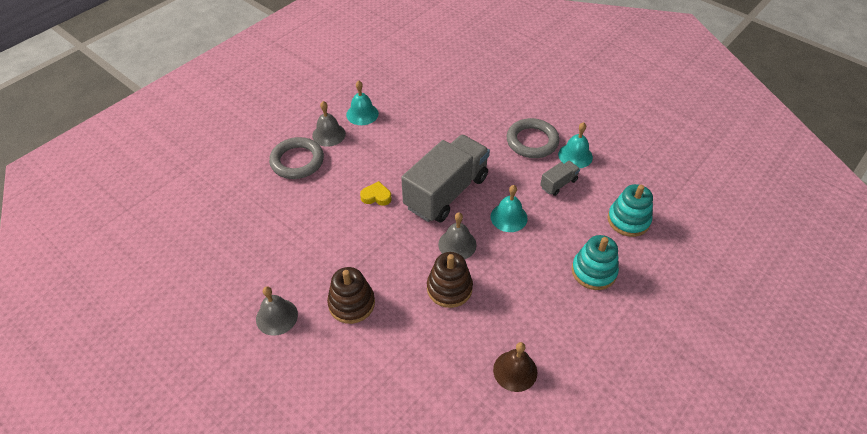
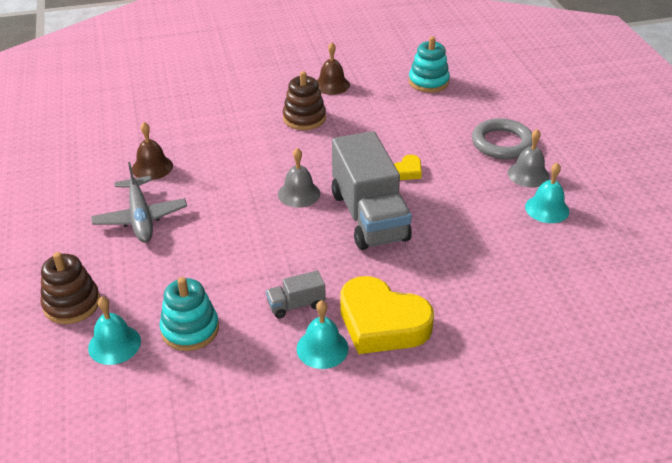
camera: 125 degrees right, 10 degrees down
(276, 316) = (332, 85): grey bell -> brown bell
(449, 288) = (260, 169): brown stacking toy -> brown stacking toy (72, 304)
(509, 217) = (293, 241): turquoise bell -> turquoise bell (114, 344)
(532, 141) = (382, 323): grey ring -> yellow heart
(558, 184) = (296, 305): grey truck -> grey truck turned 75 degrees clockwise
(575, 326) = (140, 217): none -> grey plane
(593, 271) = (170, 262): turquoise stacking toy -> turquoise stacking toy (428, 82)

